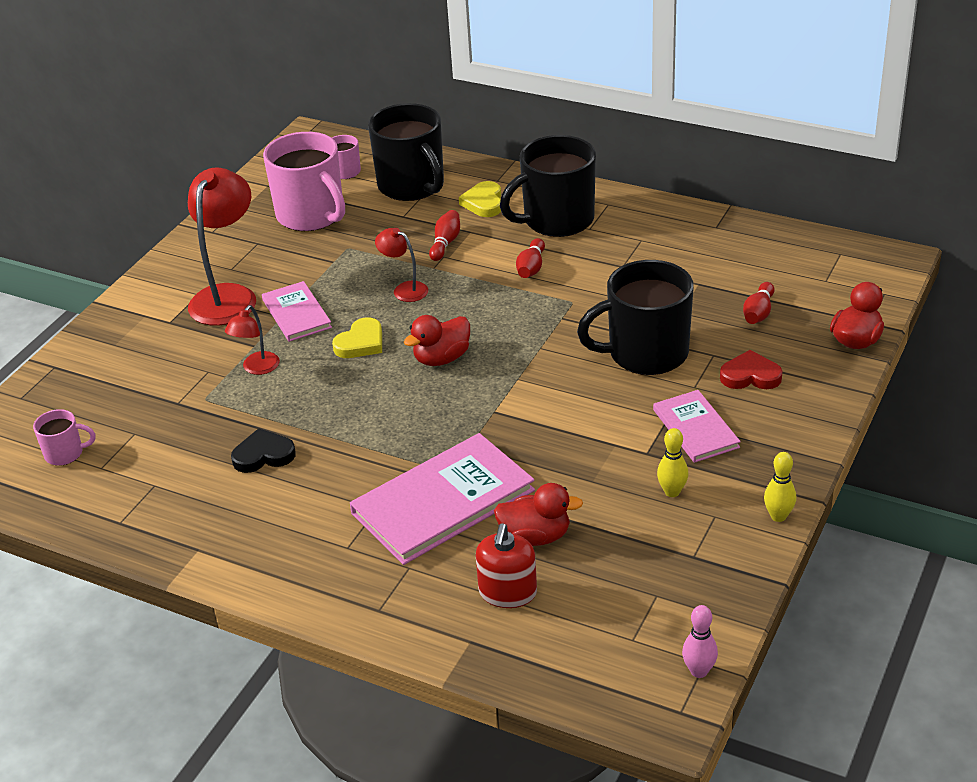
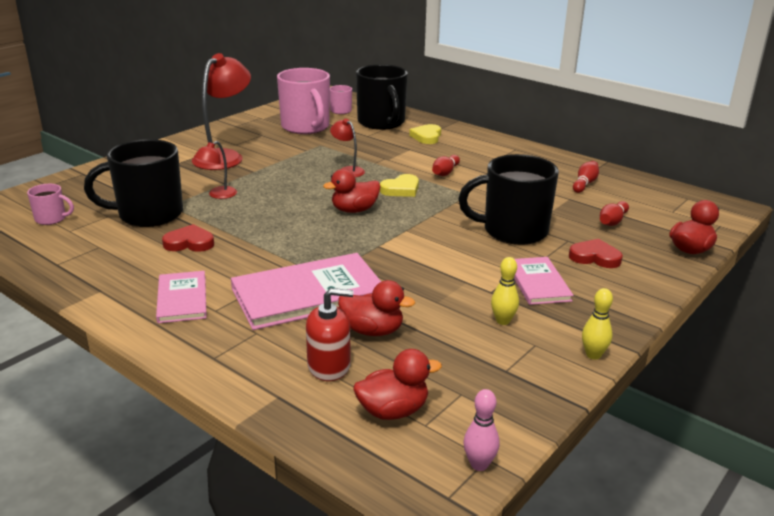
camera: 10 degrees right, 10 degrees down
(263, 455) = (189, 243): black heart -> red heart
(296, 314) = (264, 172): pink book -> pink book (182, 299)
(361, 343) = (300, 193): yellow heart -> yellow heart (401, 189)
(445, 243) = (389, 152): red bowling pin -> red bowling pin (584, 184)
(507, 592) = (329, 366): red soap dispenser -> red soap dispenser turned 120 degrees counterclockwise
(556, 220) = (474, 152): black mug -> black mug (148, 214)
(595, 631) = (393, 411): none -> red duck

